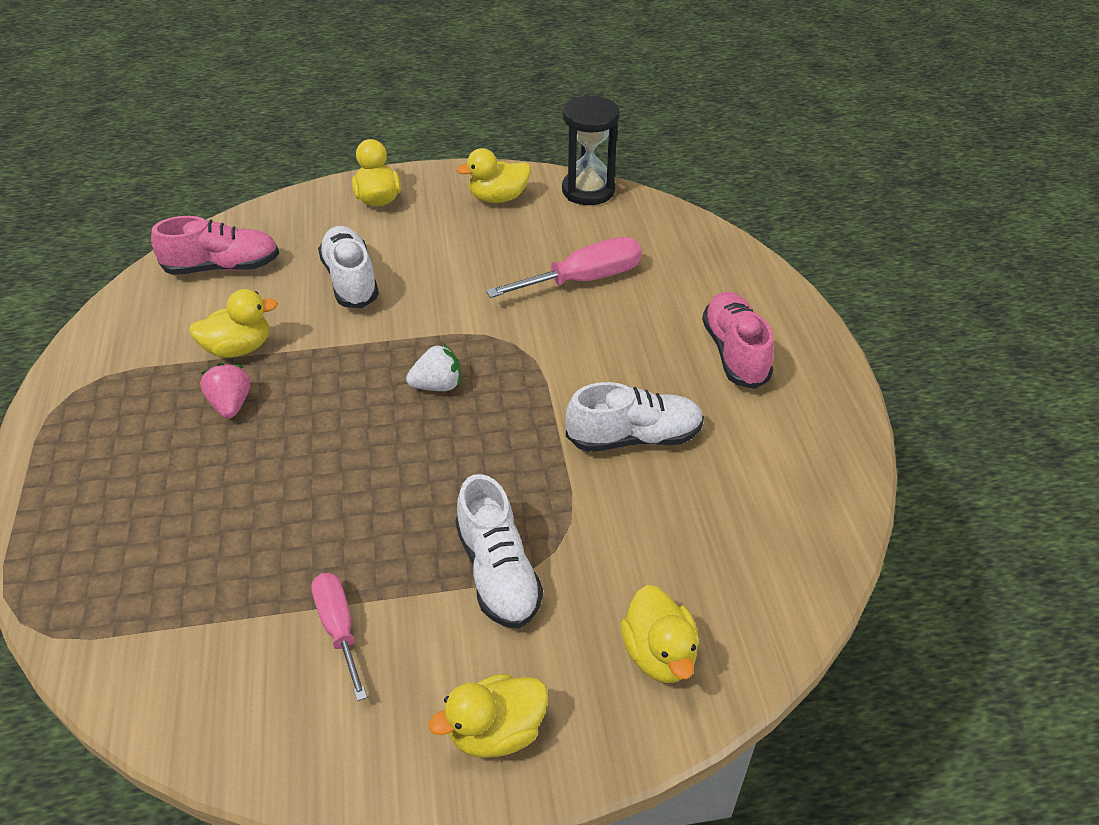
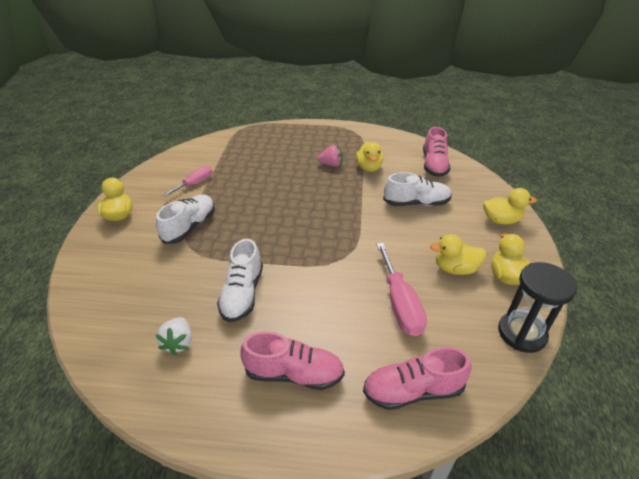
camera: 105 degrees right, 5 degrees down
(339, 628) = (195, 184): pink screwdriver -> pink screwdriver turned 45 degrees counterclockwise
(437, 385) = (319, 224): white strawberry -> white strawberry (179, 343)
(498, 572) = (190, 227): white shoe -> white shoe turned 120 degrees clockwise
(659, 654) = (109, 269): yellow duck -> yellow duck (455, 269)
(704, 261) = (413, 390): none -> pink shoe

